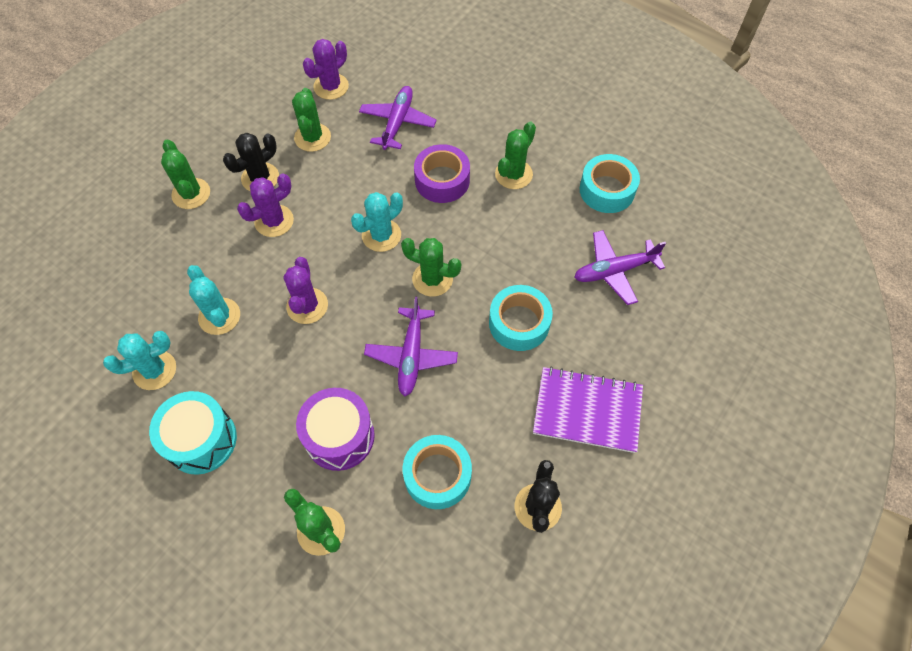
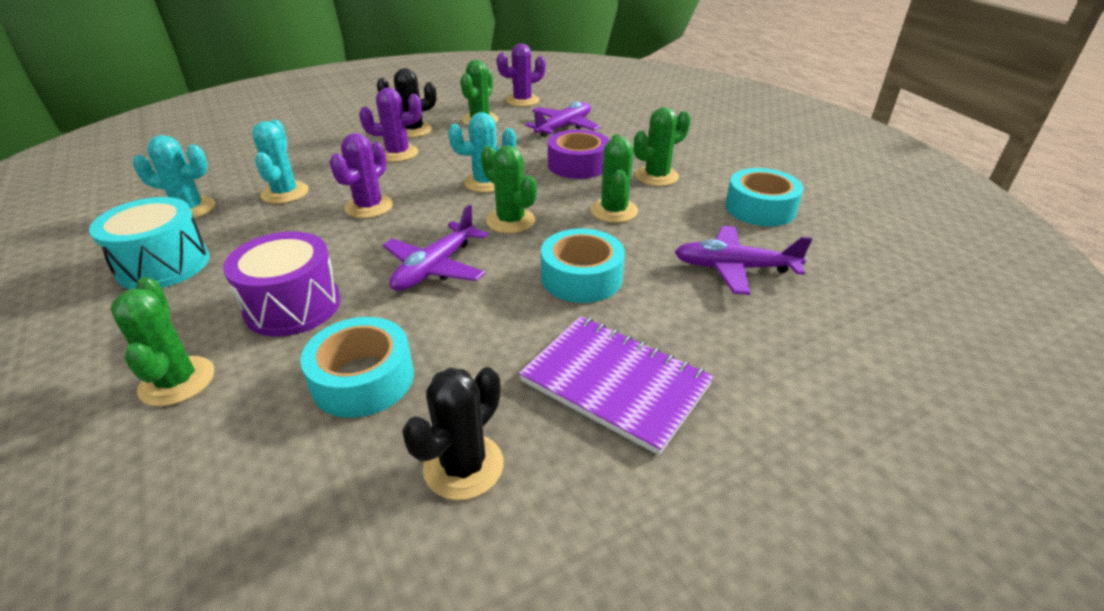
camera: 25 degrees right, 25 degrees down
(191, 194) = (348, 126): green cactus -> green cactus (614, 211)

